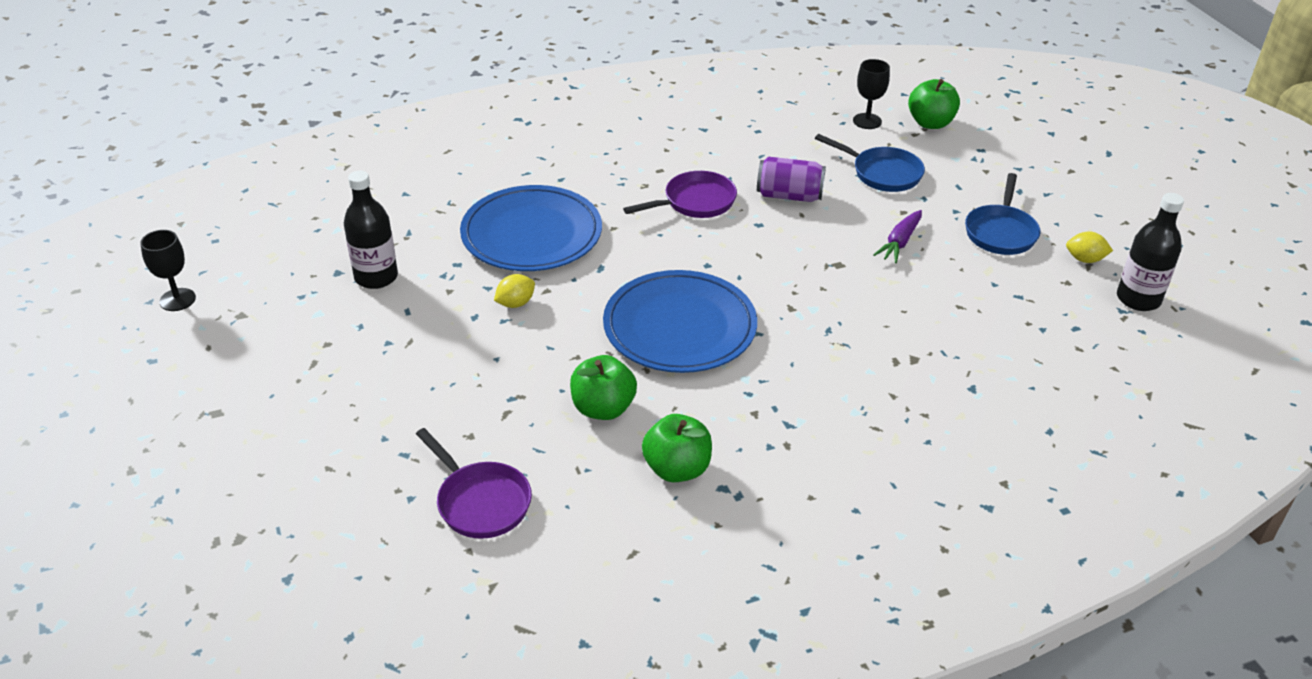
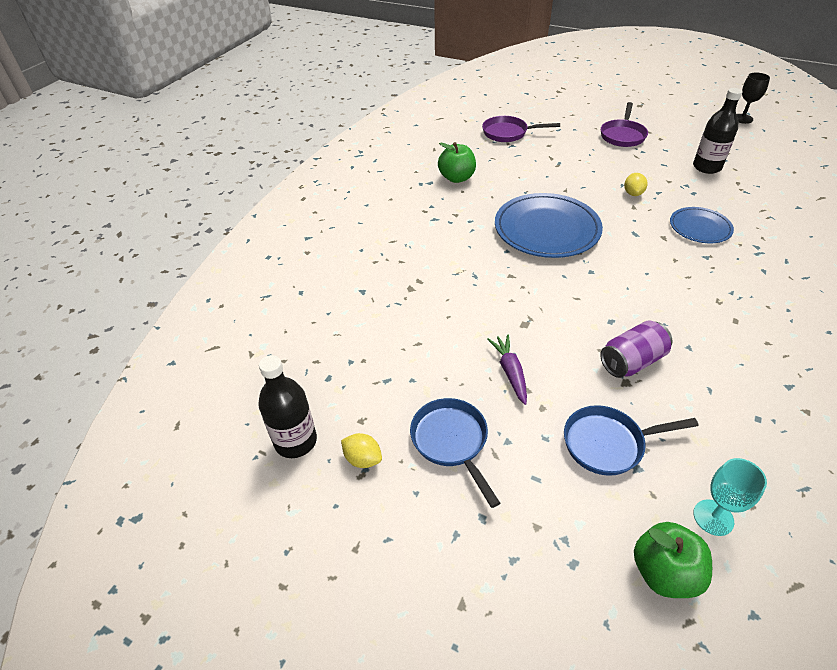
camera: 140 degrees right, 5 degrees up
(531, 234) = (700, 228): blue plate -> blue plate, size x0.56
(603, 408) = (519, 179): green apple -> none
(695, 202) = (671, 310): purple pan -> purple pan (622, 135)
(867, 121) = (713, 517): black goblet -> turquoise goblet
(1085, 259) = (363, 459): yellow lemon -> yellow lemon turned 60 degrees clockwise

